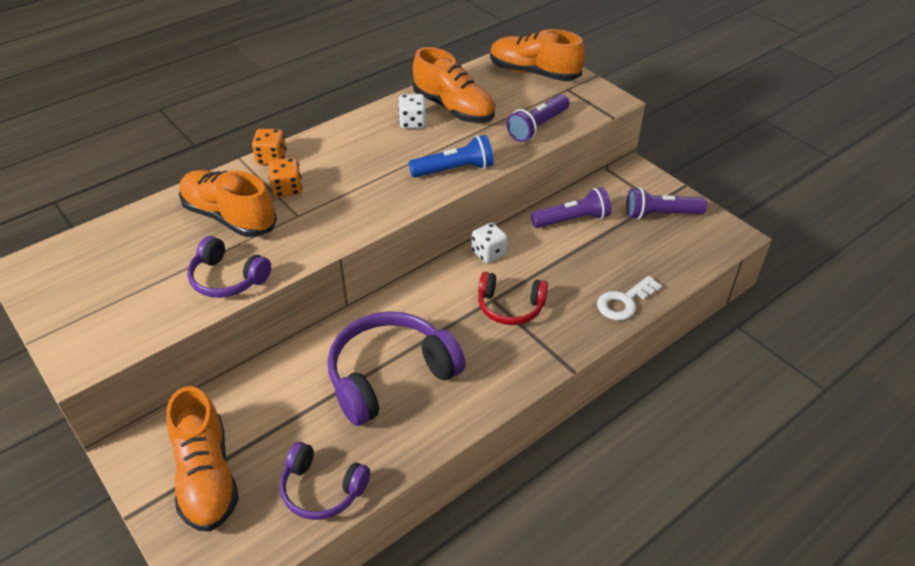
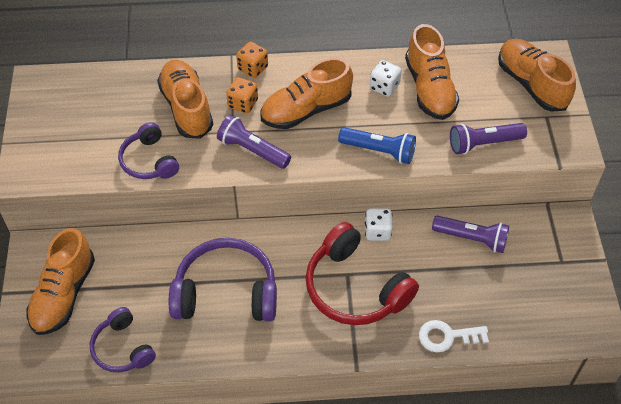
camera: 35 degrees right, 10 degrees up
(356, 168) = (306, 110): none -> orange shoe
(510, 307) = (355, 288): red headphones -> red headphones, size x1.70
(661, 214) = (553, 276): purple flashlight -> purple flashlight (252, 150)

